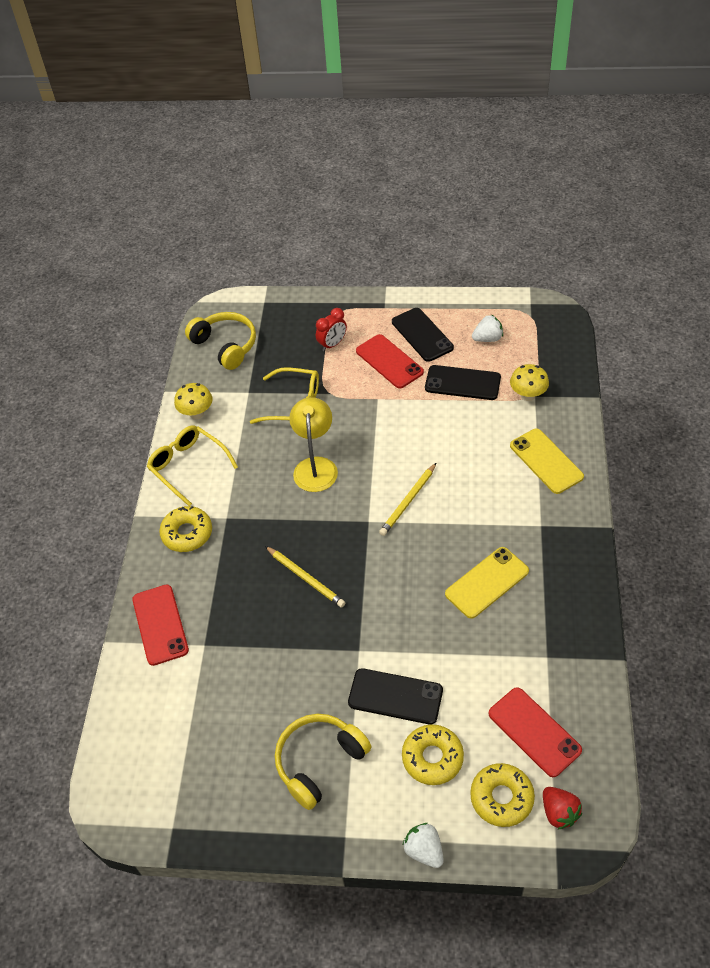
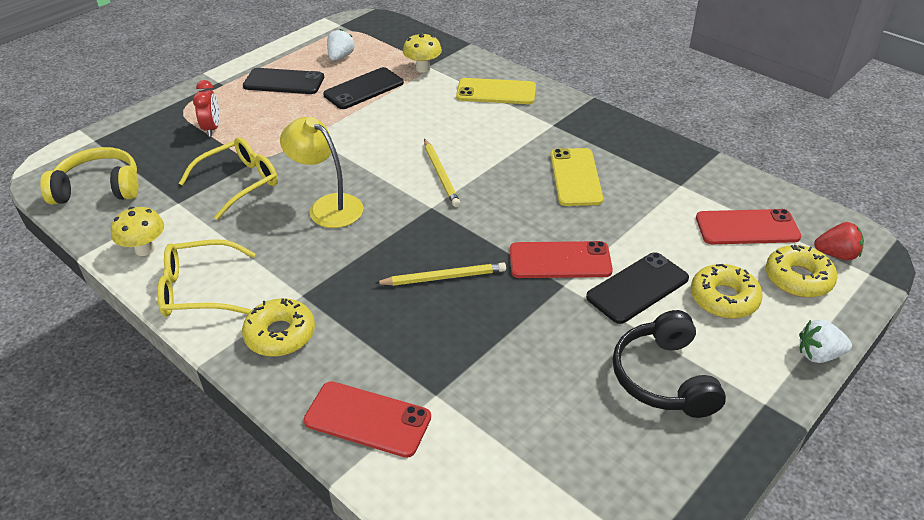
camera: 55 degrees left, 10 degrees down
(319, 762) = (663, 378): yellow headphones -> black headphones
(389, 361) = (282, 110): red phone -> red phone (560, 260)

